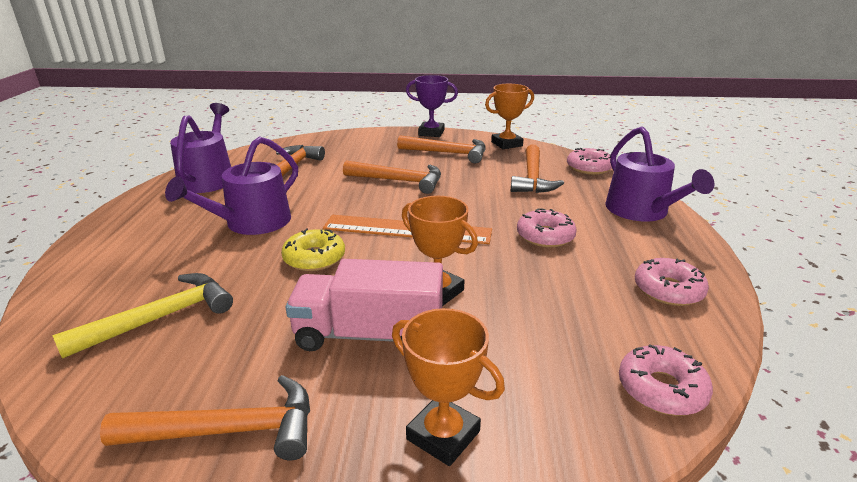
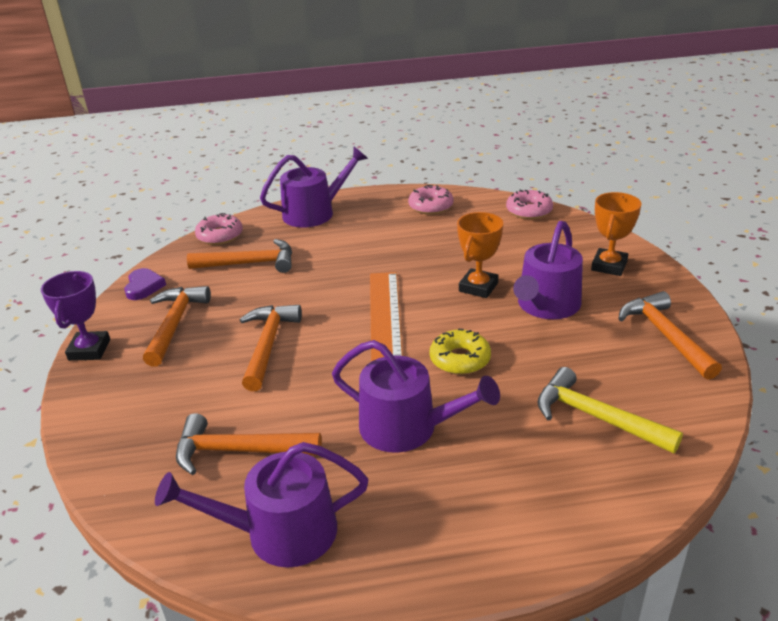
camera: 100 degrees left, 5 degrees up
(369, 335) = (546, 306): pink truck -> purple watering can
(506, 144) = (144, 287): orange trophy -> purple heart
(545, 236) = (373, 250): pink donut -> none

